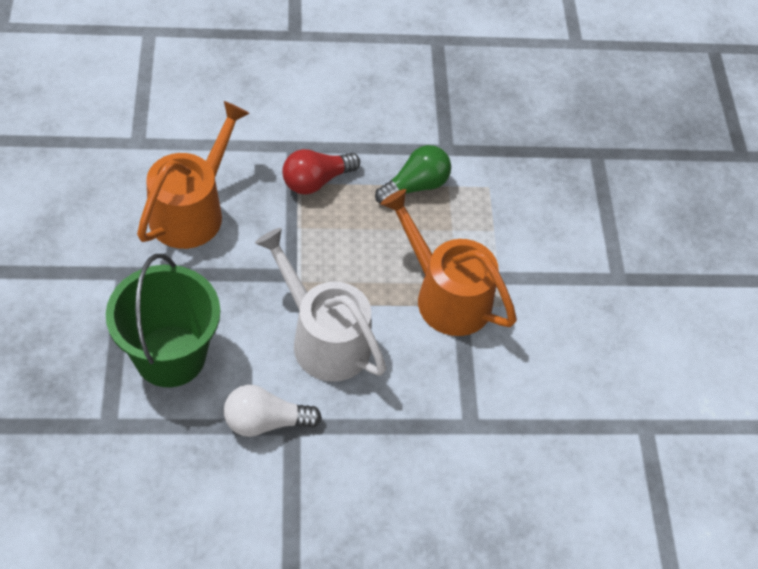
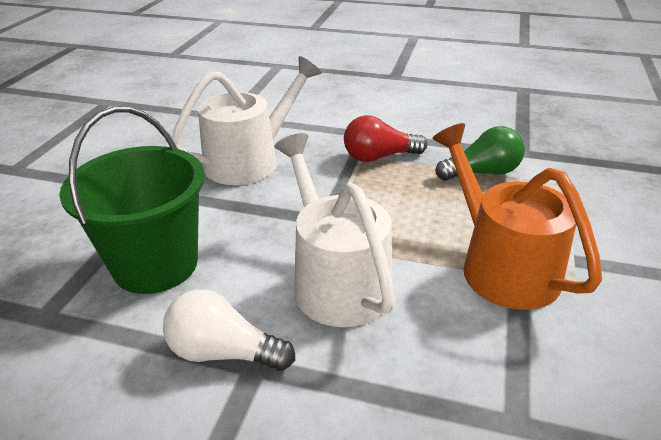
camera: 25 degrees right, 20 degrees down
(192, 210) = (250, 160): orange watering can -> white watering can

